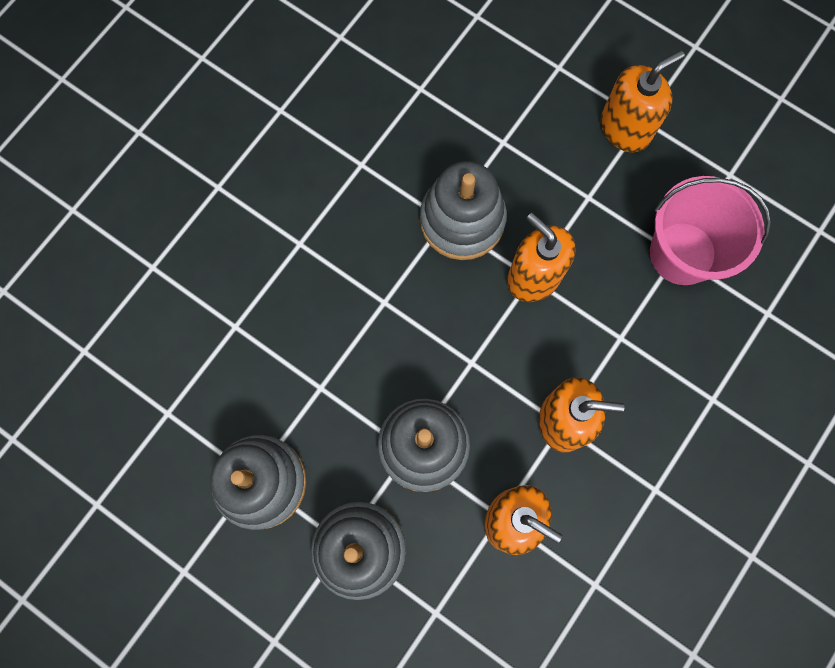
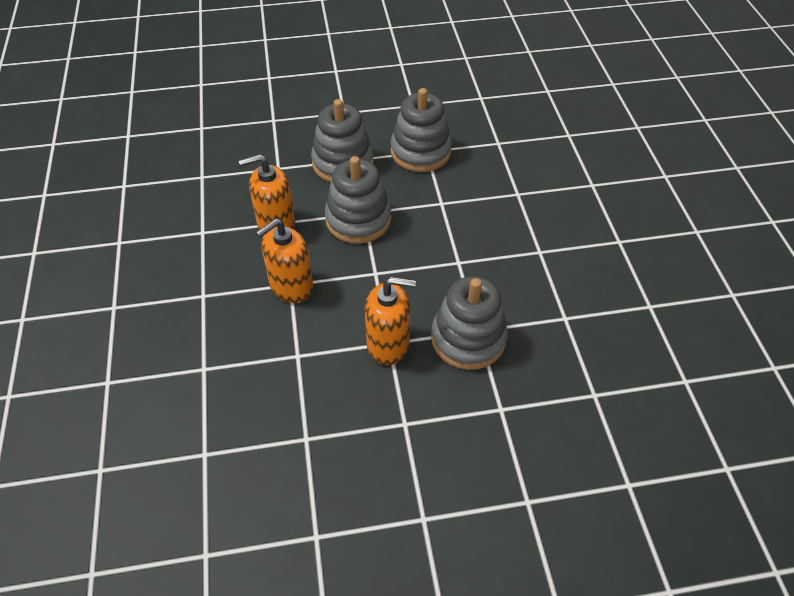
camera: 135 degrees right, 25 degrees down
(625, 128) = (430, 498): orange soap dispenser -> none
(682, 253) = (302, 442): pink bucket -> none

